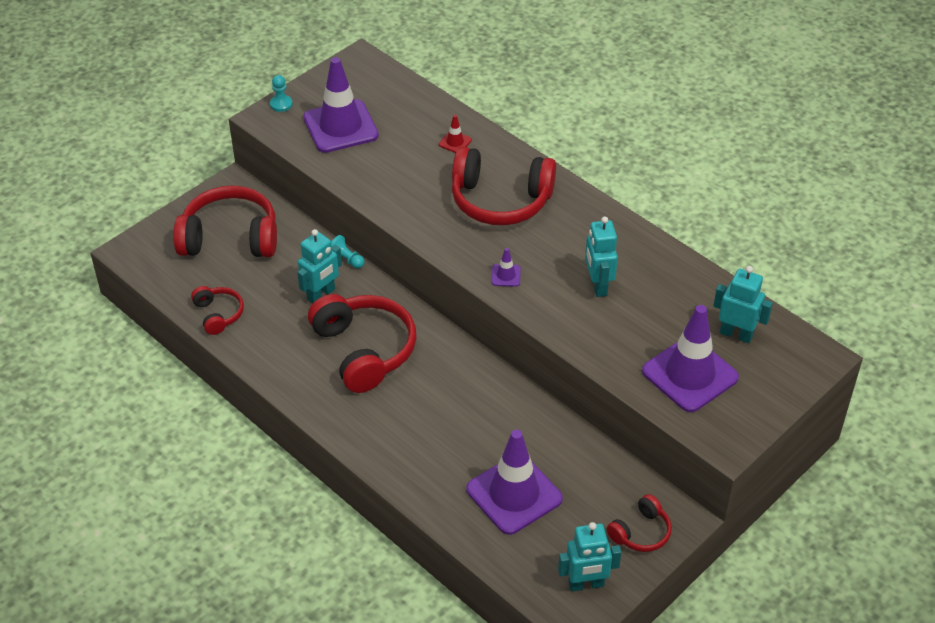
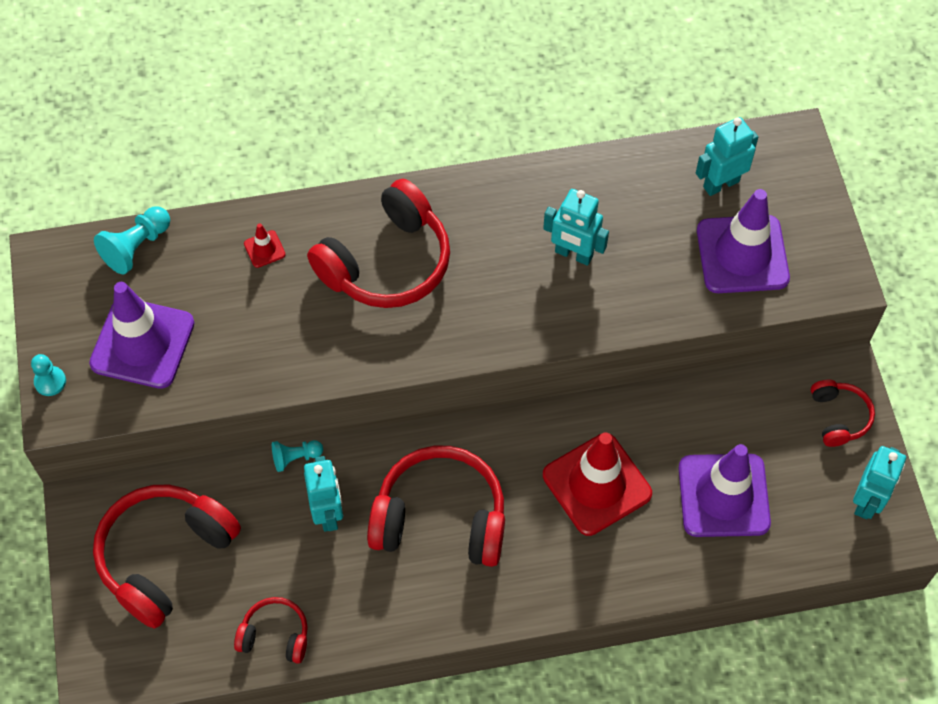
camera: 55 degrees left, 15 degrees up
(402, 90) = (136, 247): none -> turquoise pawn
(460, 418) = (597, 484): none -> red traffic cone
(506, 275) = (497, 325): purple traffic cone -> none

